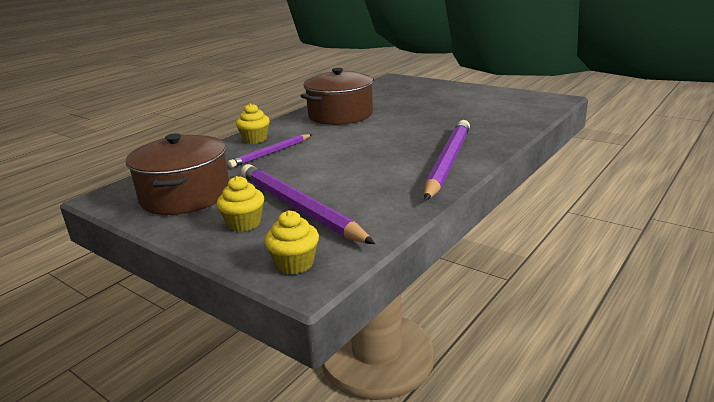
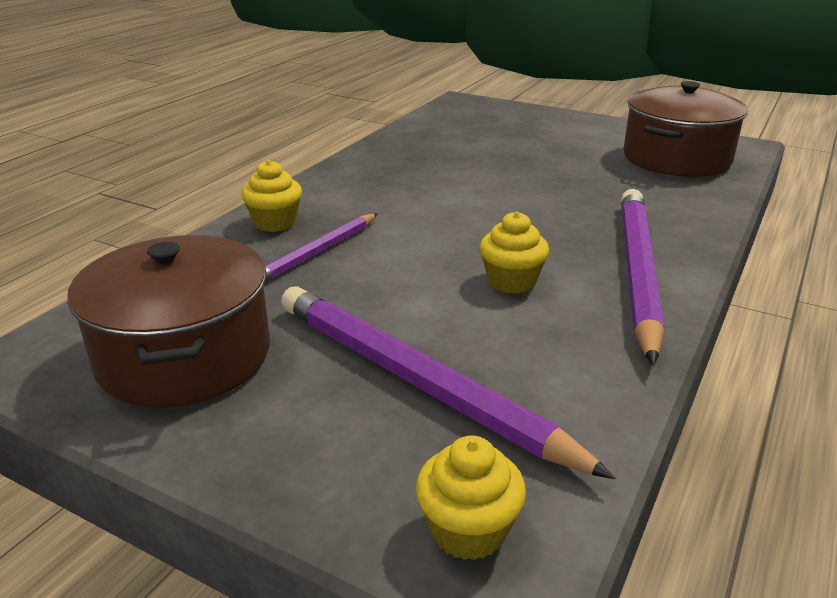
camera: 10 degrees left, 5 degrees up
(244, 223) = (326, 425): yellow cupcake -> yellow cupcake (511, 281)
(340, 115) = (407, 172): brown pot -> brown pot (676, 158)

